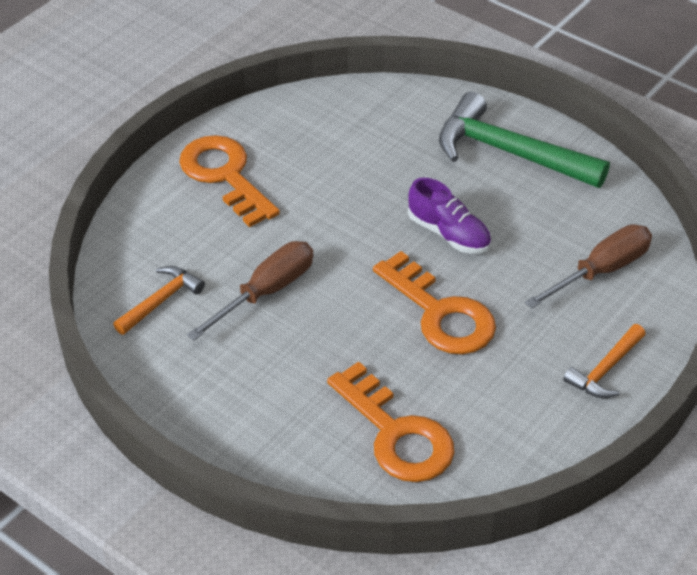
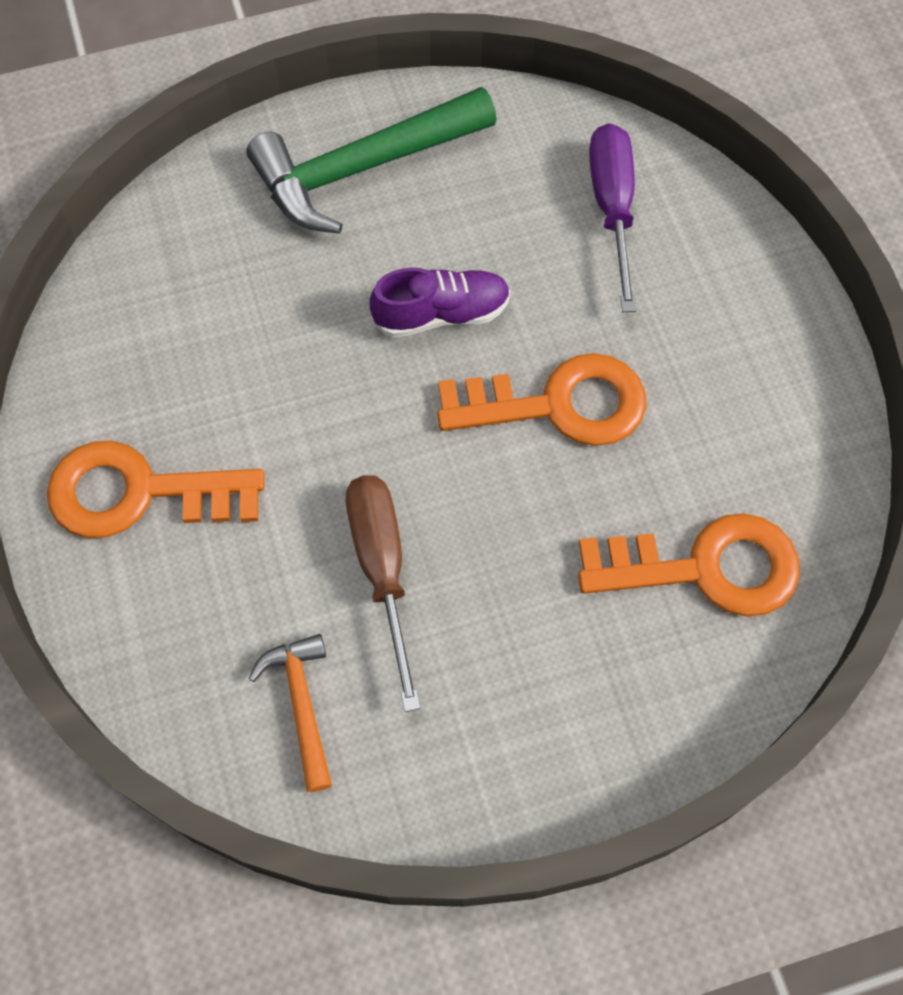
camera: 55 degrees left, 20 degrees up
(601, 271) = (612, 208): brown screwdriver -> purple screwdriver
(605, 369) = (753, 302): orange hammer -> none

